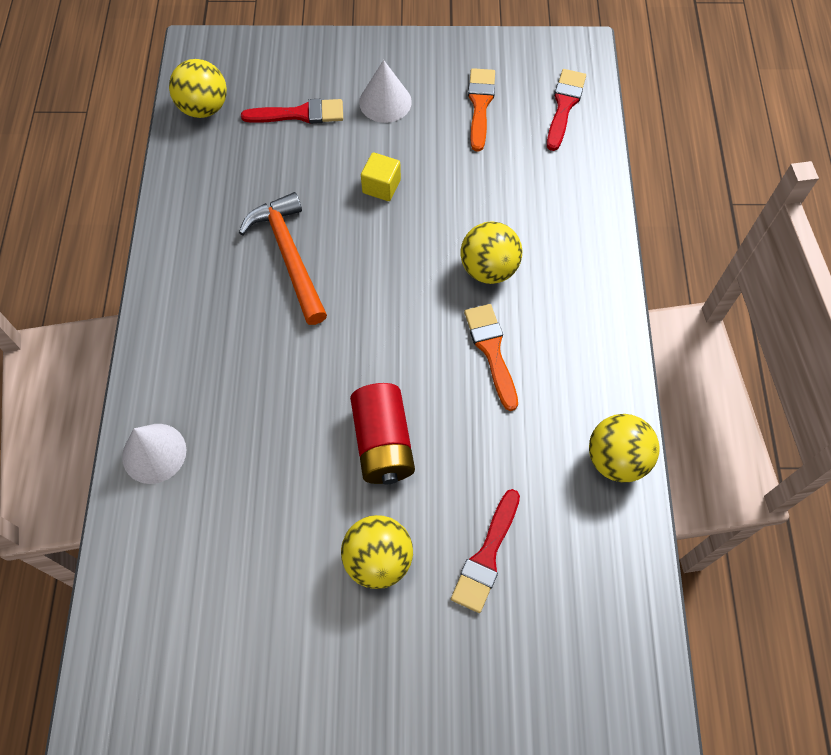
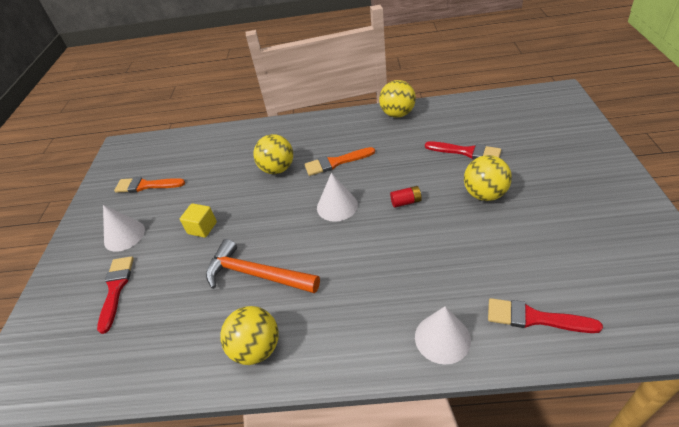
camera: 85 degrees left, 20 degrees down
(204, 108) = (80, 368): yellow ball -> yellow ball (256, 348)
(289, 256) = (256, 274): orange hammer -> orange hammer turned 45 degrees clockwise
(383, 443) = (406, 202): red battery -> red battery, size x0.48
(392, 349) = (337, 206): none -> white cone
(564, 106) = (161, 149): red brush -> red brush (534, 318)

